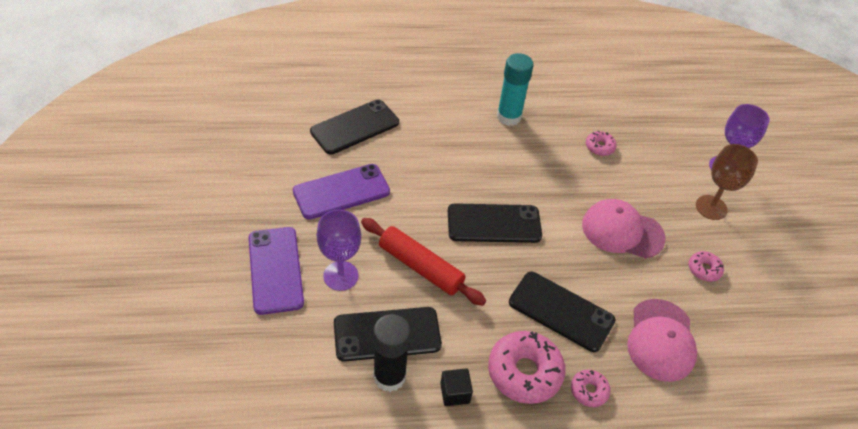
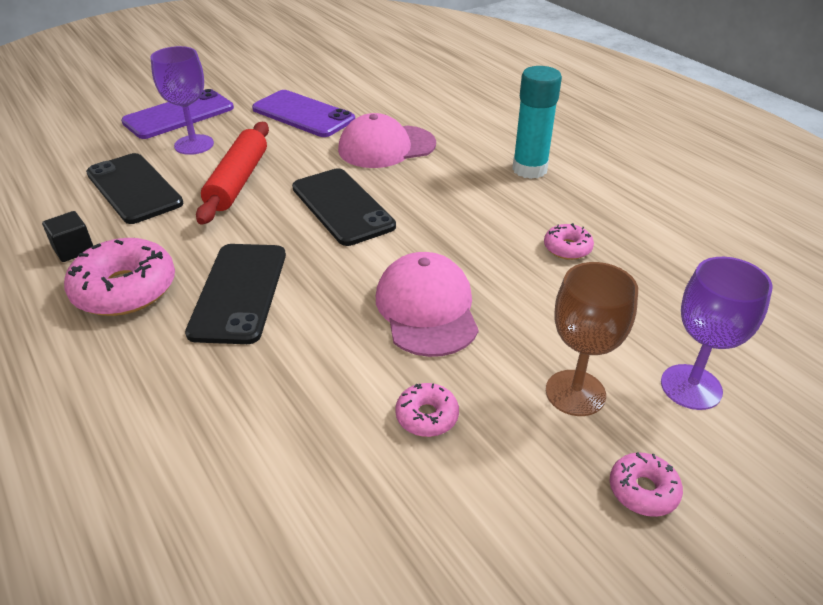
camera: 65 degrees right, 10 degrees down
(355, 127) = (397, 95): black phone -> none
(389, 376) = (79, 205): black glue stick -> none
(589, 391) = (118, 350): pink donut -> pink donut (643, 490)
(661, 340) = (246, 400): pink cap -> pink cap (386, 147)

